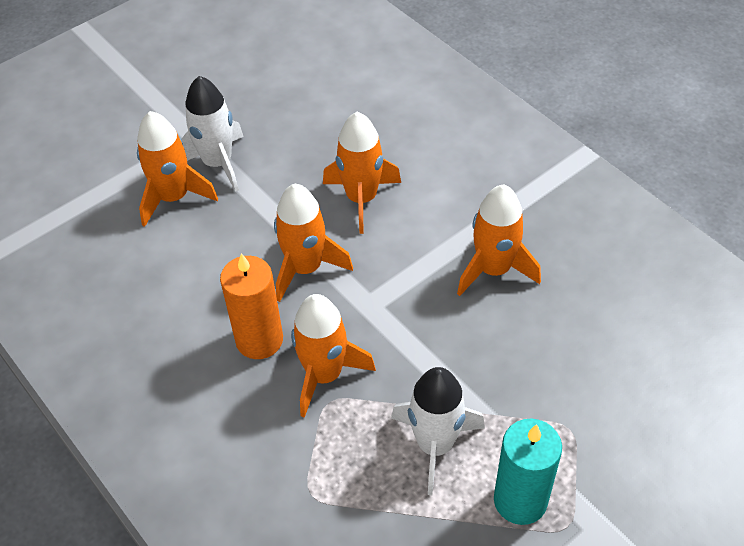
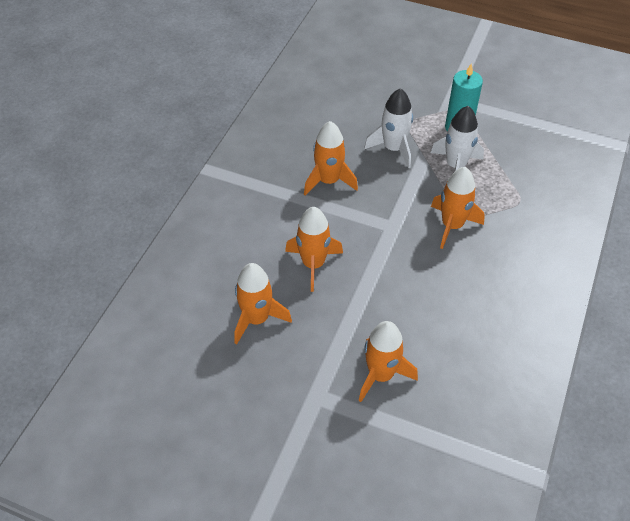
camera: 120 degrees left, 0 degrees up
(218, 163) = (332, 365): white rocket -> white rocket (393, 149)
(259, 340) = (453, 265): orange candle -> none
(305, 268) = (388, 268): orange rocket -> orange rocket (257, 319)

